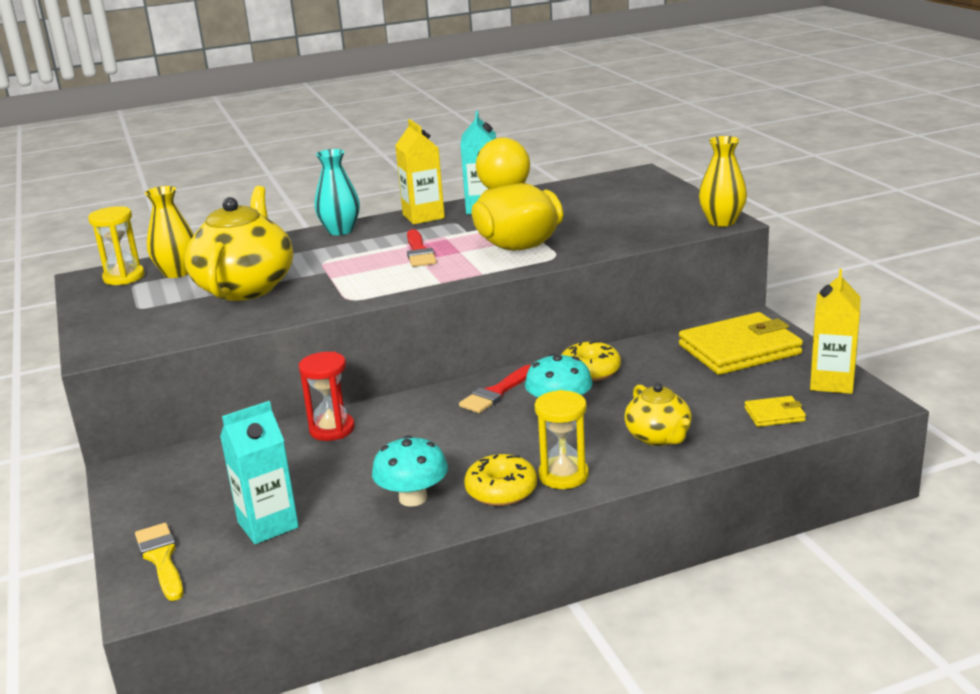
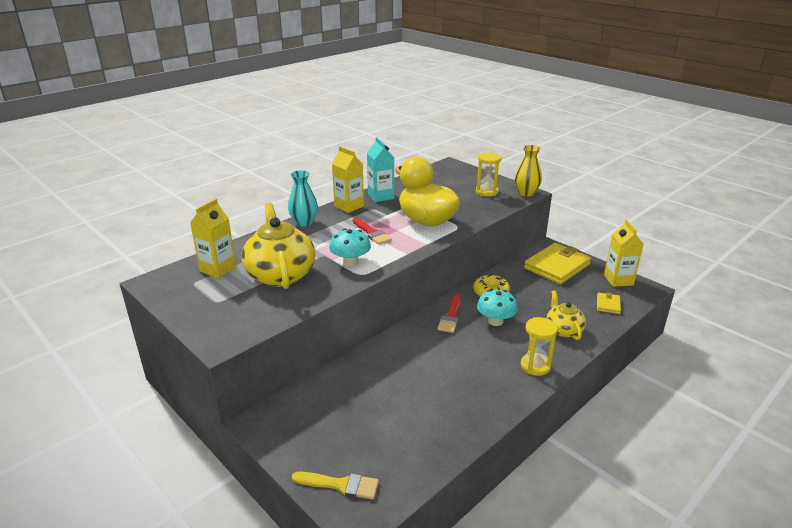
camera: 25 degrees left, 5 degrees up
(124, 277) = (180, 278): yellow hourglass -> yellow hourglass (486, 192)
(161, 559) = (340, 485): yellow brush -> yellow brush turned 150 degrees clockwise
(177, 272) = (218, 269): yellow vase -> yellow carton
(268, 525) = (391, 441): turquoise carton -> none
(332, 429) = (372, 361): red hourglass -> none
(413, 498) = (464, 400): turquoise mushroom -> turquoise mushroom (350, 262)
(501, 490) = (510, 383): yellow donut -> none
(658, 437) = (563, 330): yellow teapot -> yellow teapot turned 150 degrees counterclockwise
(774, 414) = (608, 305): yellow wallet -> yellow wallet turned 45 degrees counterclockwise

